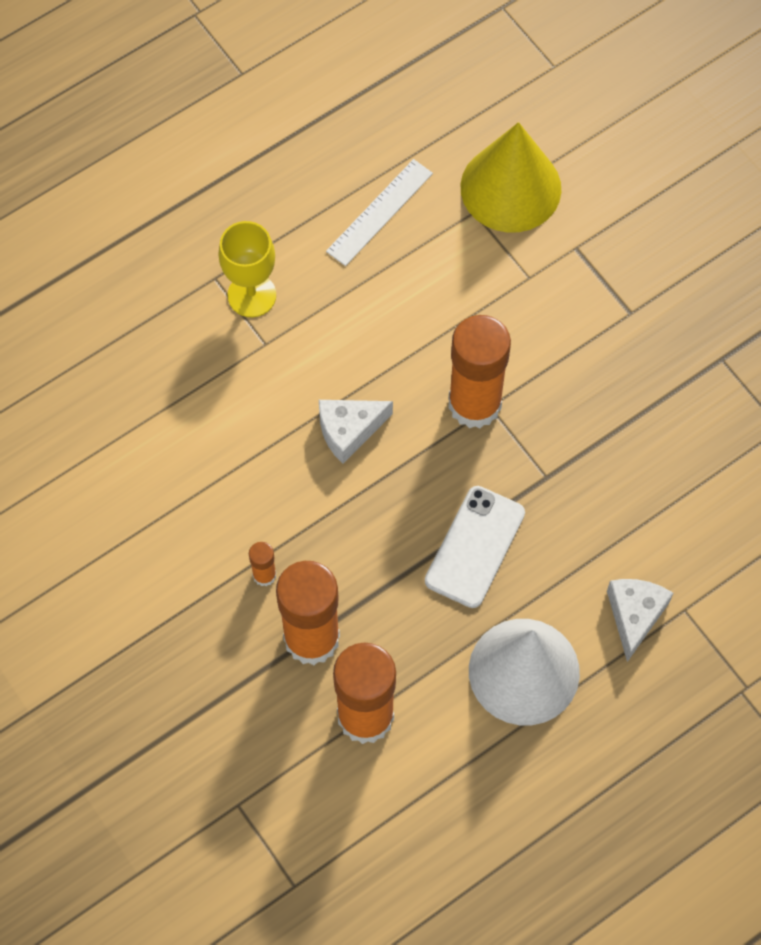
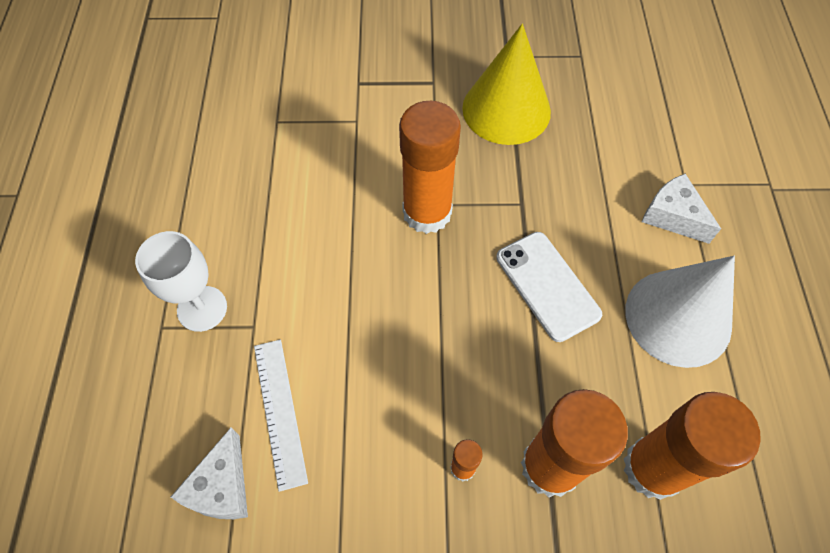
camera: 55 degrees left, 5 degrees down
(252, 295) = (202, 308): yellow goblet -> white goblet
(349, 430) = (380, 312): white cheese -> white cheese (222, 487)
(379, 212) = (220, 177): white ruler -> white ruler (279, 411)
(510, 188) = (279, 90): yellow cone -> yellow cone (506, 109)

